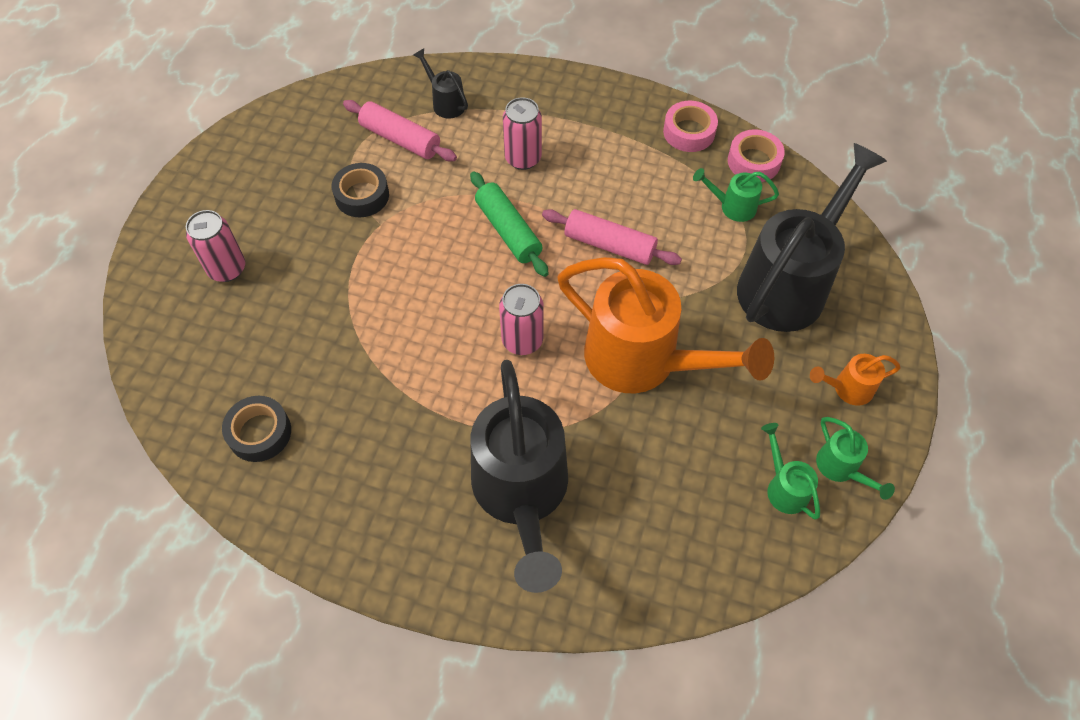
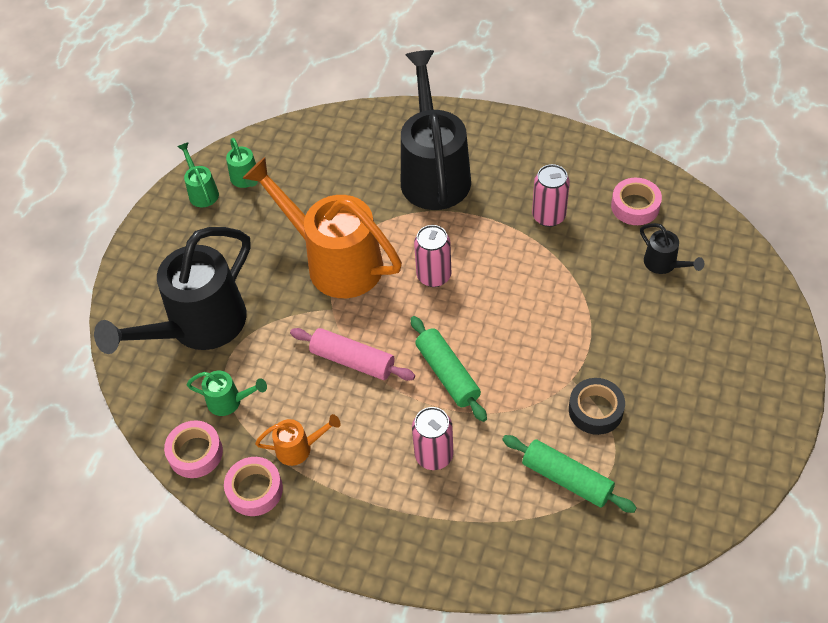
camera: 175 degrees left, 5 degrees down
(227, 269) = (706, 334): pink can -> pink can (548, 216)
(259, 433) = (635, 206): black tape -> pink tape
(400, 139) = (567, 479): pink rolling pin -> green rolling pin
(446, 102) = (522, 529): black watering can -> black watering can (664, 264)
(847, 389) = (178, 244): orange watering can -> orange watering can (299, 448)

